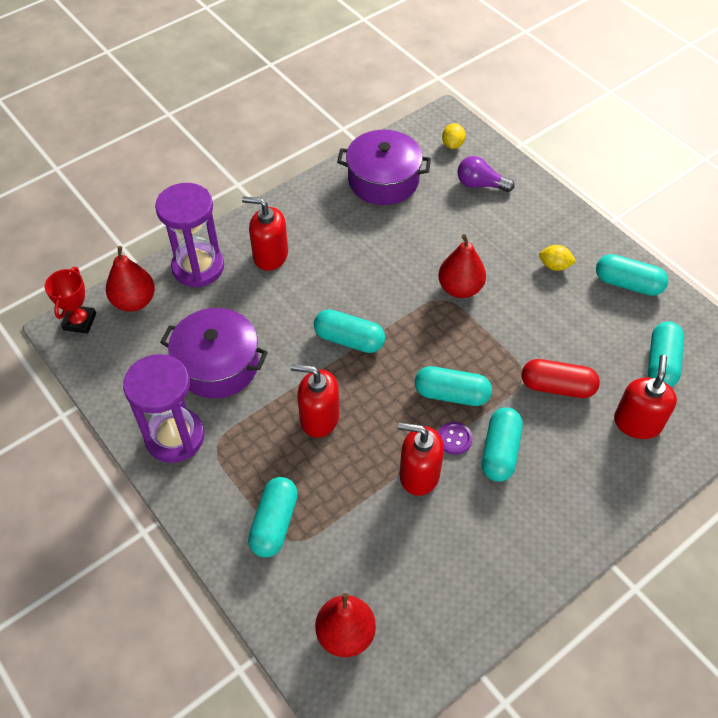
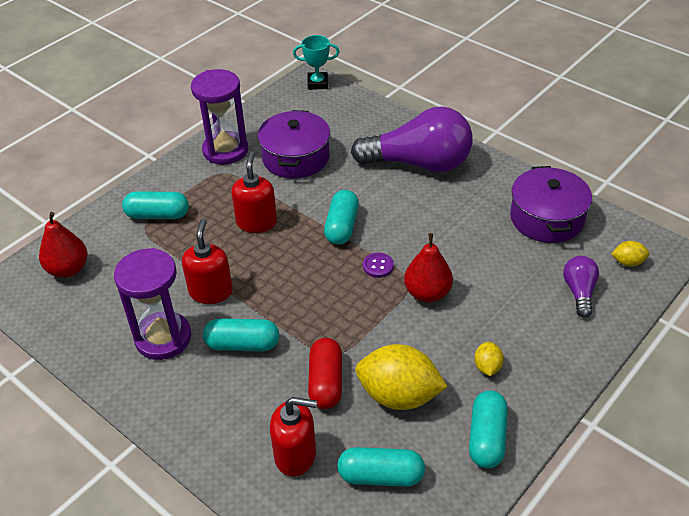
camera: 80 degrees right, 10 degrees down
(80, 321) = (317, 83): red trophy -> turquoise trophy
(134, 301) = (345, 103): red pear -> none
(198, 267) = (390, 127): purple hourglass -> purple hourglass (163, 338)
(270, 255) = (419, 163): red soap dispenser -> purple light bulb
(451, 394) = (299, 302): turquoise capsule -> none
(454, 439) = (251, 310): purple button -> purple button (378, 266)
(579, 334) = (399, 396): none -> yellow lemon

